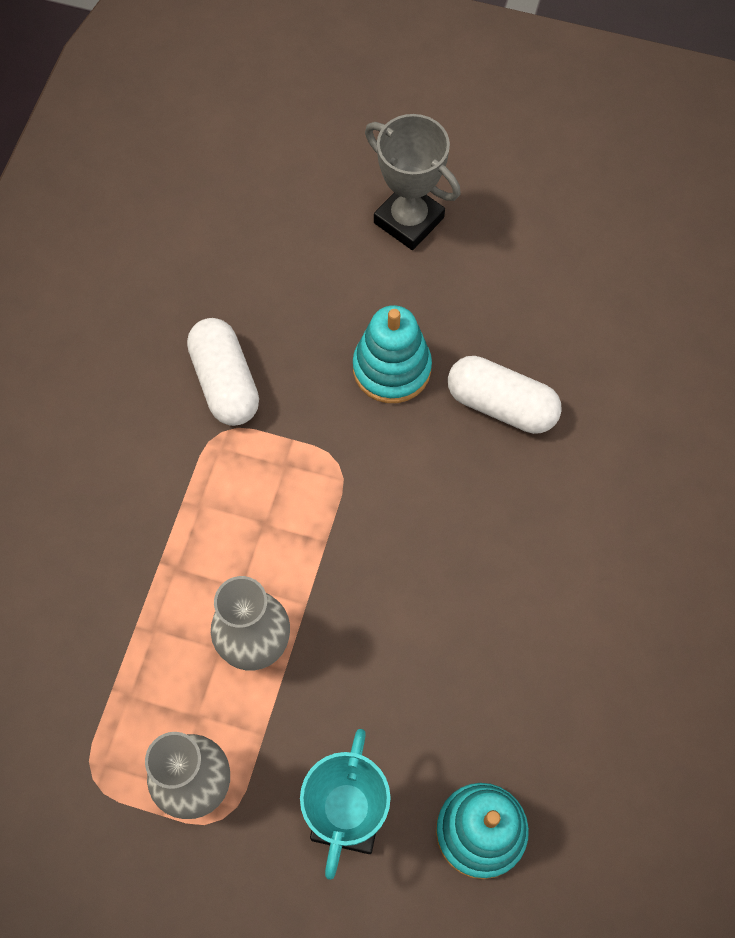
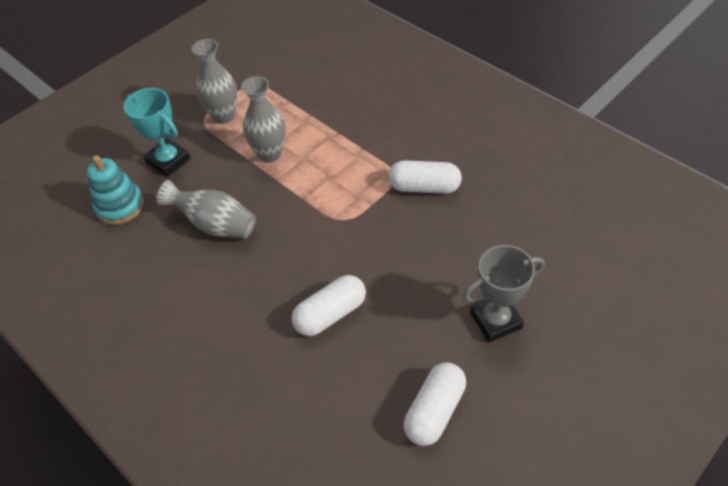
camera: 120 degrees right, 15 degrees down
(391, 368) = (388, 267): turquoise stacking toy -> none
(439, 646) = (215, 224): none -> grey vase
(561, 240) = (434, 411): none -> white capsule

